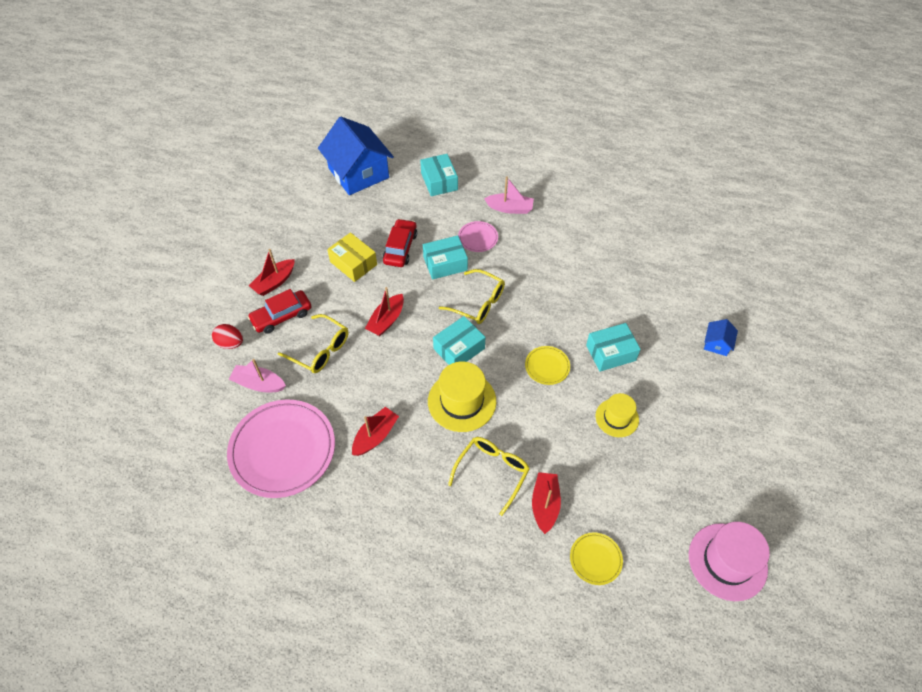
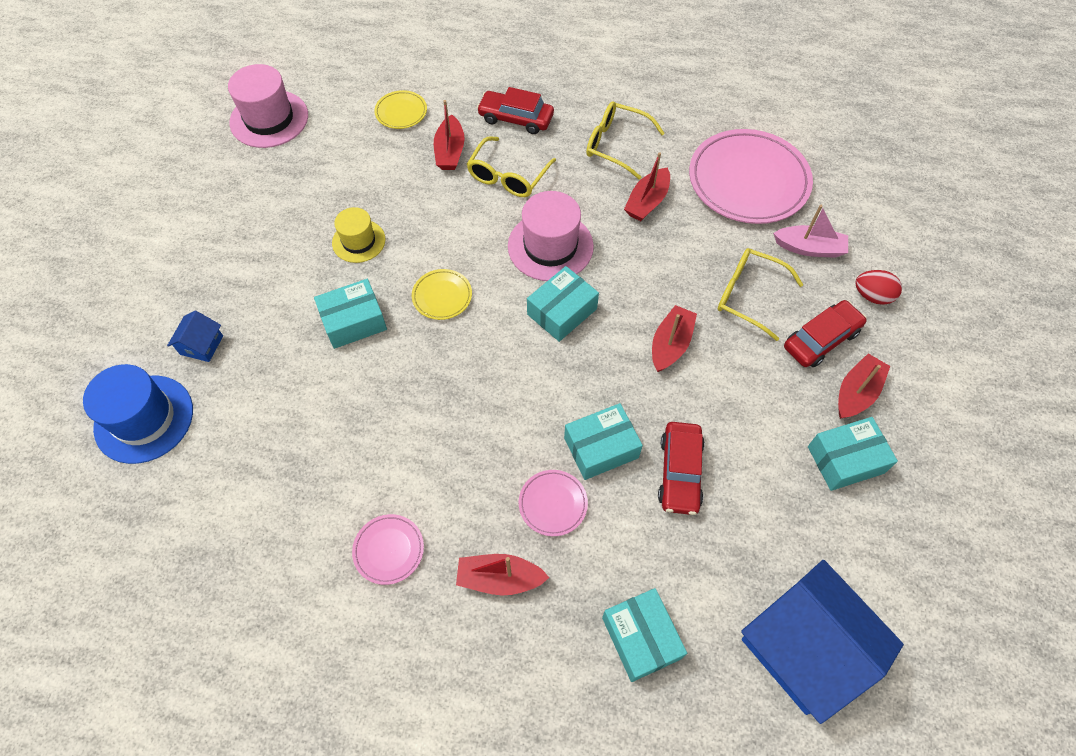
camera: 175 degrees right, 5 degrees up
(299, 247) = (845, 459): none -> turquoise box
(353, 263) = (747, 436): yellow box -> none
(462, 401) = (550, 246): yellow hat -> pink hat
(478, 303) = (541, 382): yellow glasses -> yellow glasses (616, 145)
(481, 541) = (516, 118): none -> red car
(510, 208) = (499, 578): pink boat -> red boat
(571, 224) = (389, 550): none -> pink plate
(738, 299) = (144, 419): none -> blue hat

